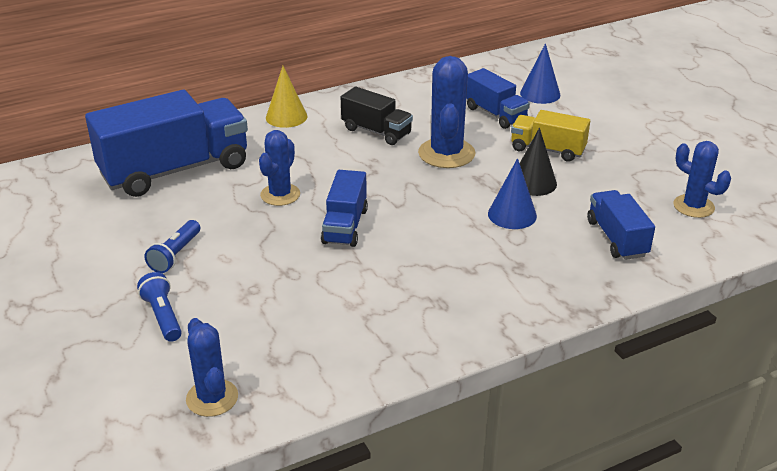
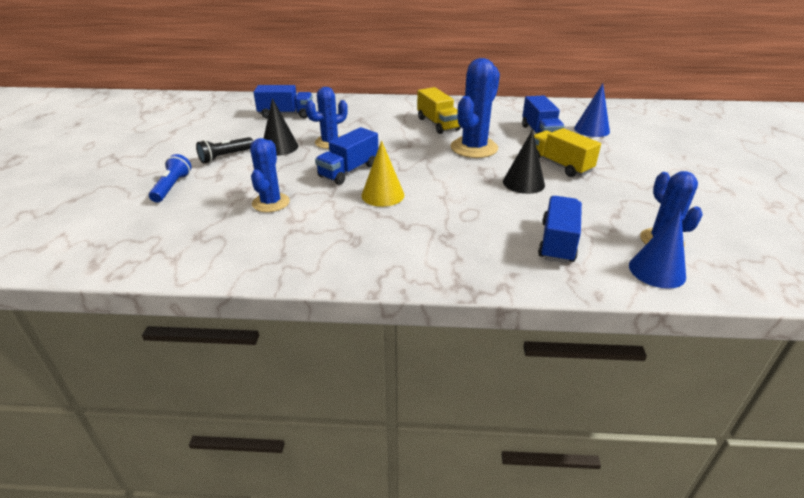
camera: 30 degrees right, 0 degrees up
(175, 170) = (286, 114): blue truck -> blue truck, size x0.52
(175, 255) = (225, 157): blue flashlight -> black flashlight
(212, 398) = (131, 244): blue cactus -> blue cactus (271, 203)
(227, 220) = (279, 147): none -> black cone
(286, 117) = (388, 103): yellow cone -> yellow cone (382, 195)
(376, 131) = (438, 124): black truck -> yellow truck
(512, 215) = (481, 199): blue cone -> blue cone (657, 271)

